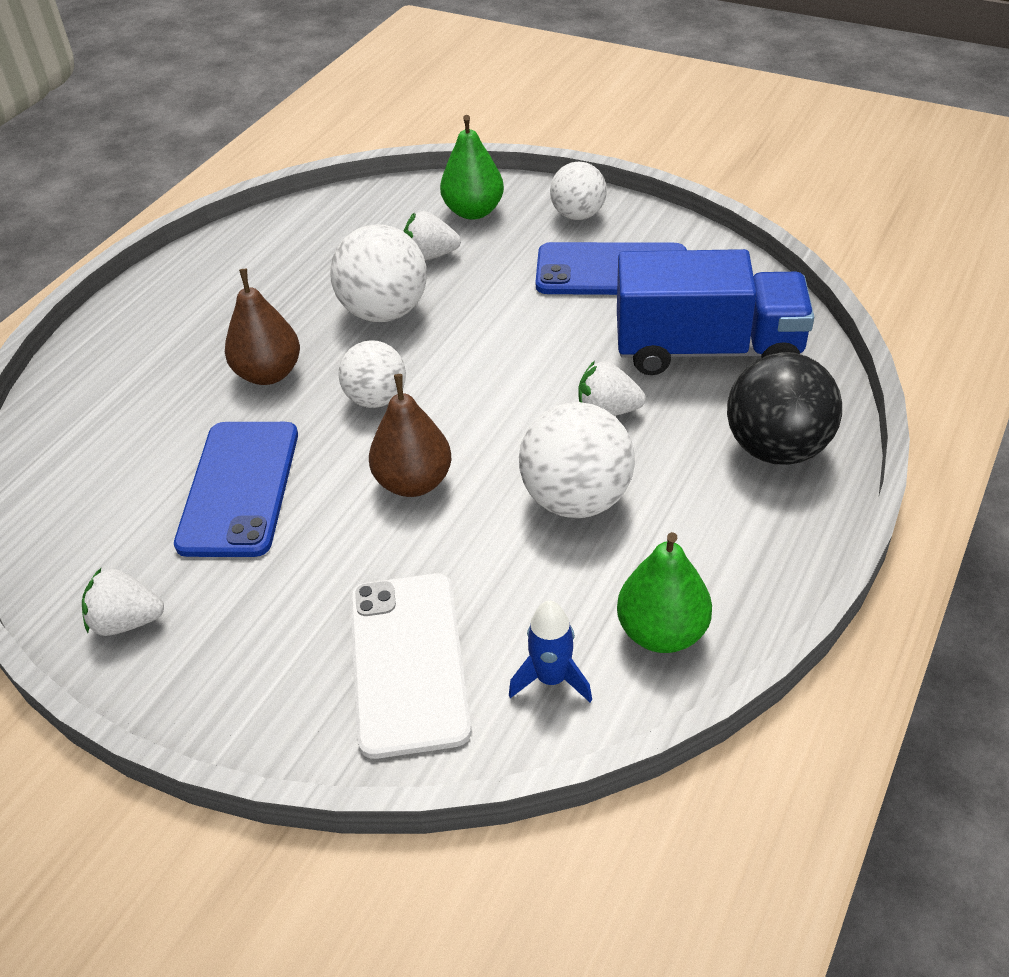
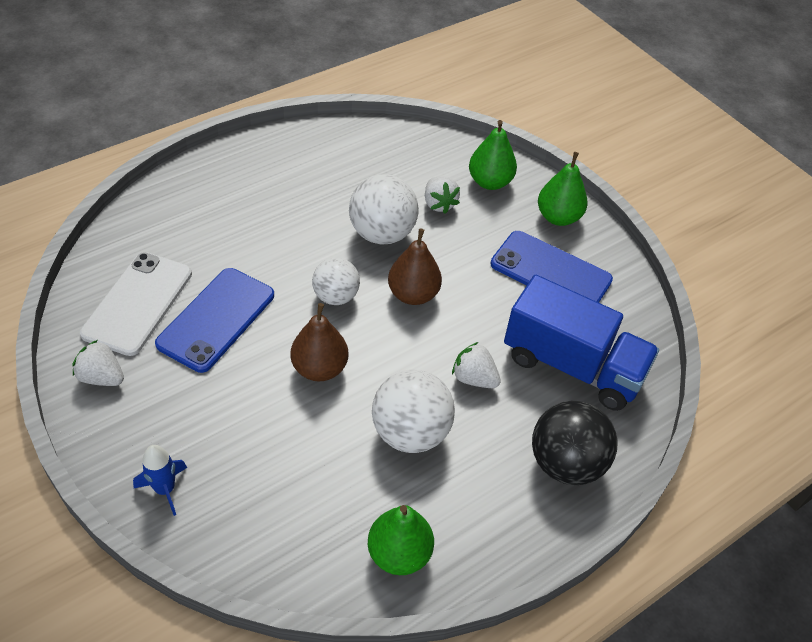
camera: 20 degrees right, 5 degrees up
(268, 373) = (283, 245): brown pear -> brown pear (413, 294)
(407, 662) = (237, 490): white phone -> white phone (138, 303)
(430, 256) = (439, 204): white strawberry -> white strawberry turned 135 degrees counterclockwise
(551, 679) = (312, 548): blue rocket -> blue rocket (165, 489)
(578, 215) = (558, 217): white ball -> green pear

